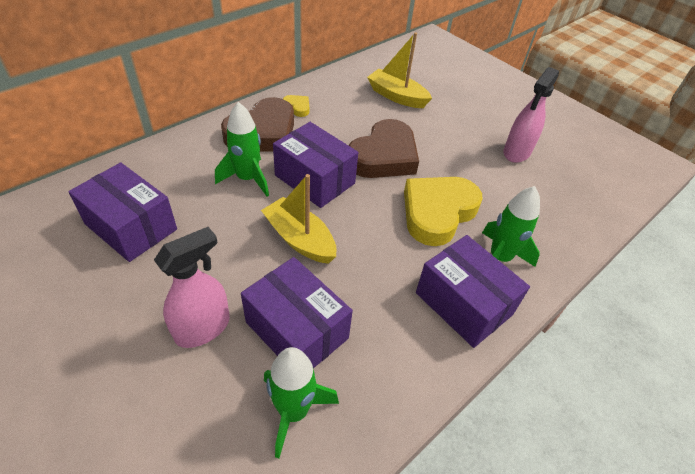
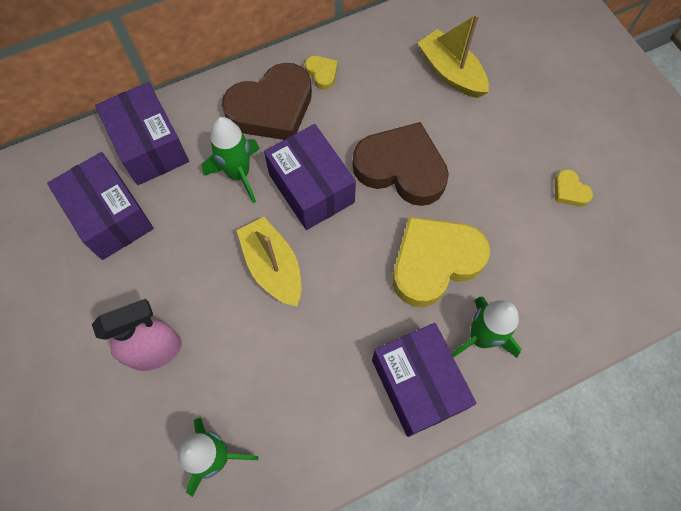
camera: 20 degrees right, 20 degrees up
(297, 330) = (241, 374): purple box -> purple box (150, 146)
(384, 156) = (401, 168): brown heart -> brown heart turned 120 degrees counterclockwise
(516, 152) = (569, 191): pink spray bottle -> yellow heart

